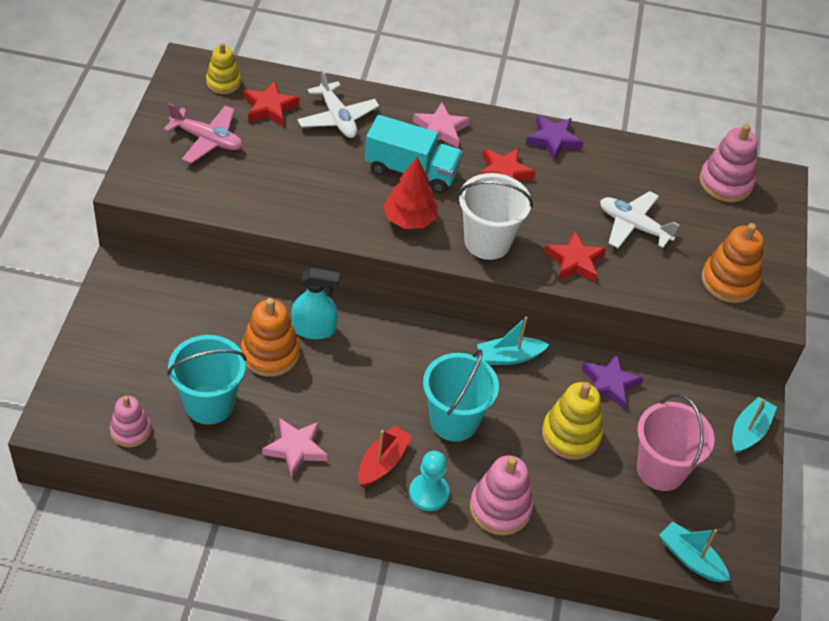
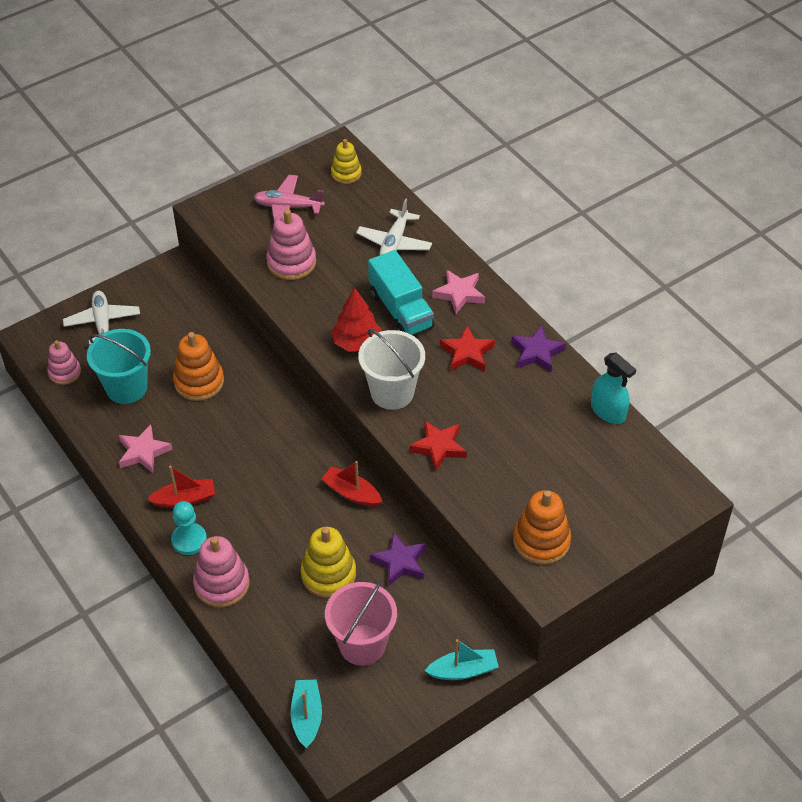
camera: 50 degrees right, 0 degrees up
(207, 140) = (288, 207): pink plane -> pink plane turned 120 degrees clockwise
(269, 107) = (356, 208): red star -> none
(313, 329) = (244, 385): turquoise spray bottle -> turquoise spray bottle (608, 411)
(454, 421) = (261, 507): turquoise bucket -> none
(509, 357) = (352, 493): turquoise boat -> red boat
(633, 226) = (518, 452): white plane -> white plane (103, 323)
(725, 183) = (639, 470): pink stacking toy -> pink stacking toy (291, 262)

